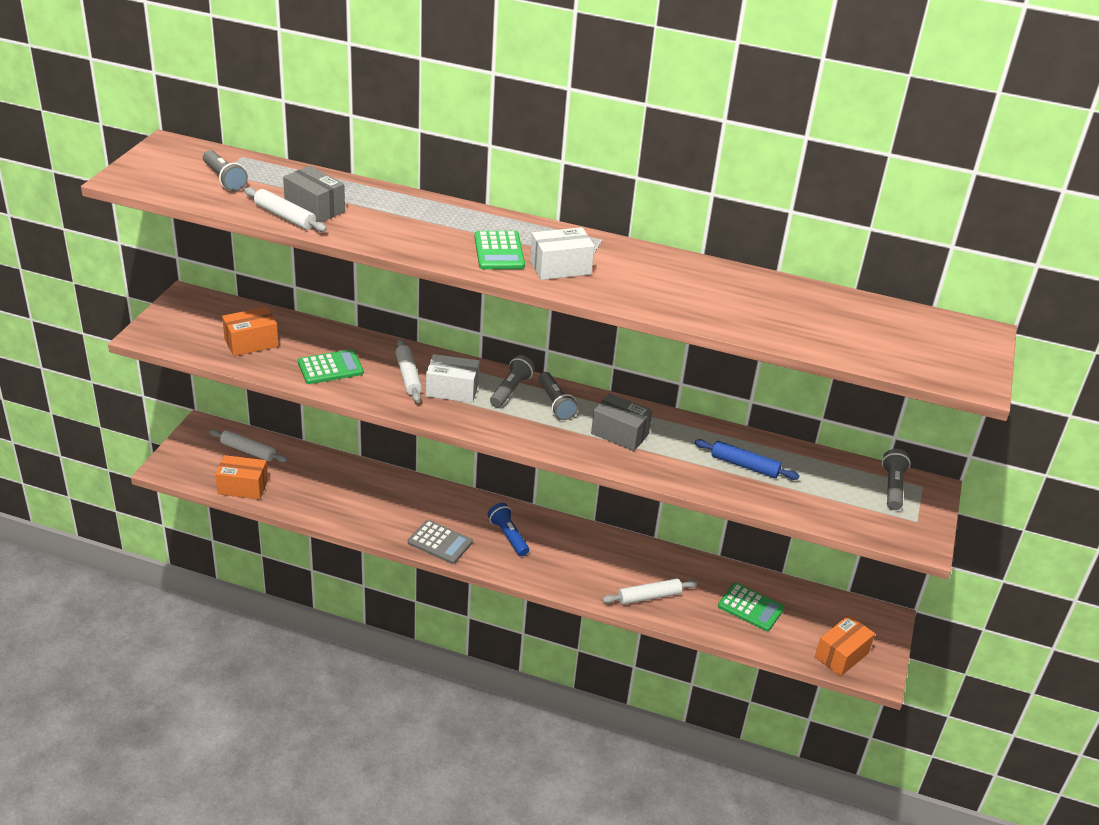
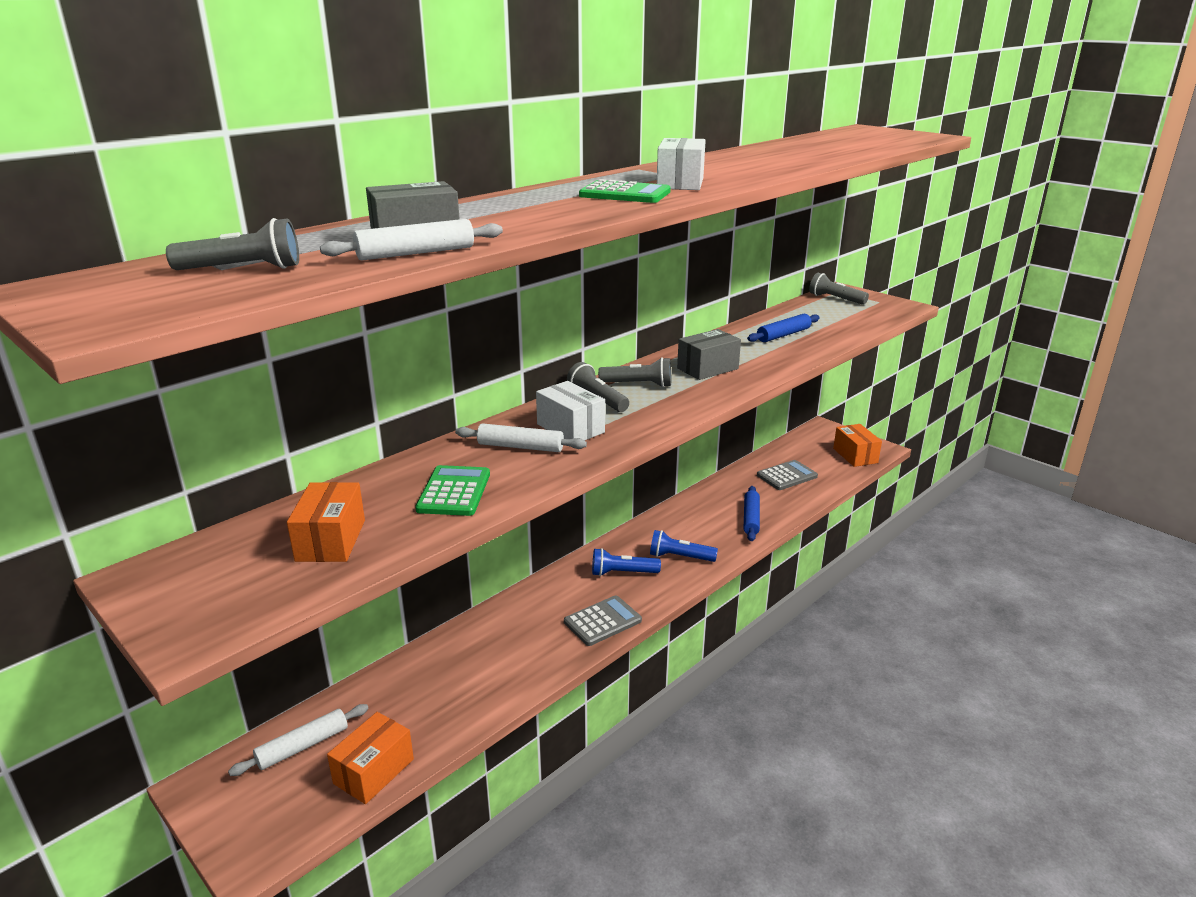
camera: 60 degrees left, 10 degrees down
(452, 390) = (570, 428): white box -> white box turned 75 degrees counterclockwise
(554, 564) = (680, 557): none -> blue flashlight
(649, 596) = (751, 518): white rolling pin -> blue rolling pin
(750, 607) = (787, 476): green calculator -> grey calculator

